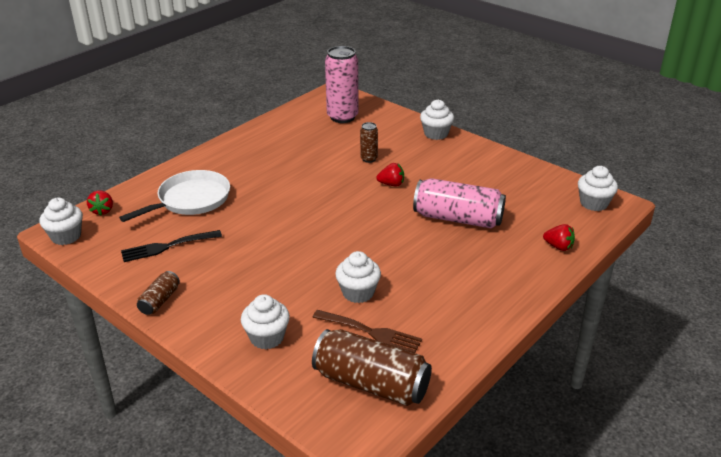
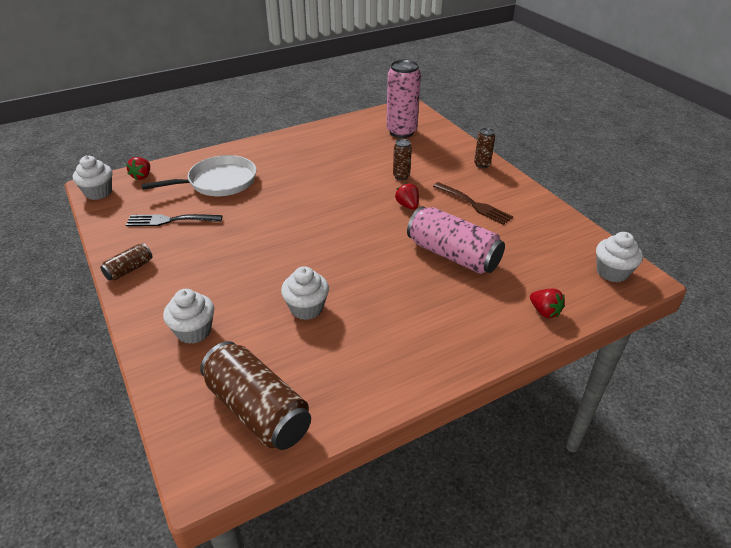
camera: 20 degrees right, 5 degrees up
(370, 332) = (292, 353): brown fork -> brown fork (474, 204)
(391, 184) = (407, 205): red strawberry -> red strawberry turned 135 degrees counterclockwise
(436, 134) = (482, 164): white cupcake -> brown can

